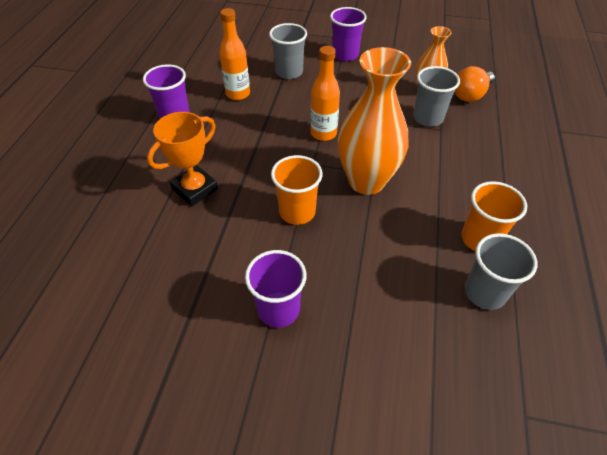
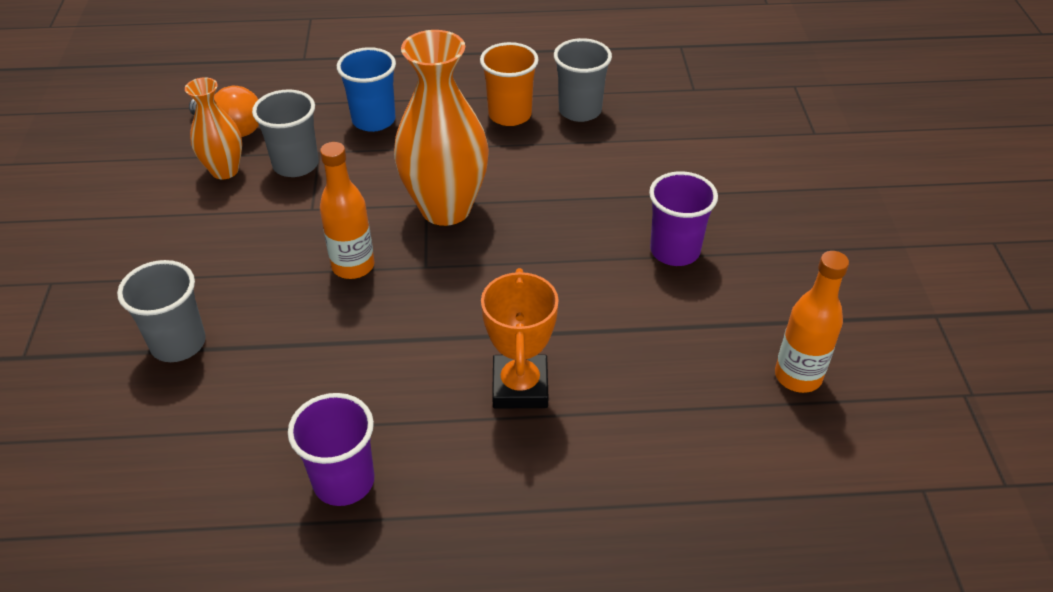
camera: 105 degrees left, 5 degrees down
(195, 189) = (520, 387): orange trophy -> orange trophy turned 60 degrees clockwise
(238, 94) = (258, 402): orange bottle -> orange bottle (798, 376)
(297, 212) = (524, 264): orange cup -> none
(345, 55) = (115, 276): purple cup -> none
(476, 158) = (373, 120): none -> blue cup

